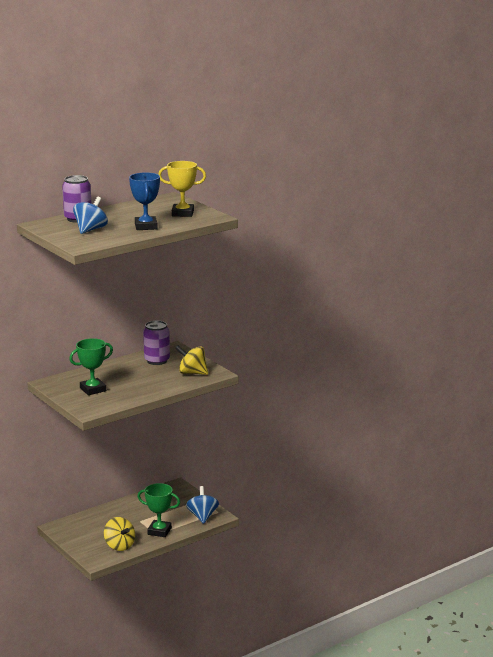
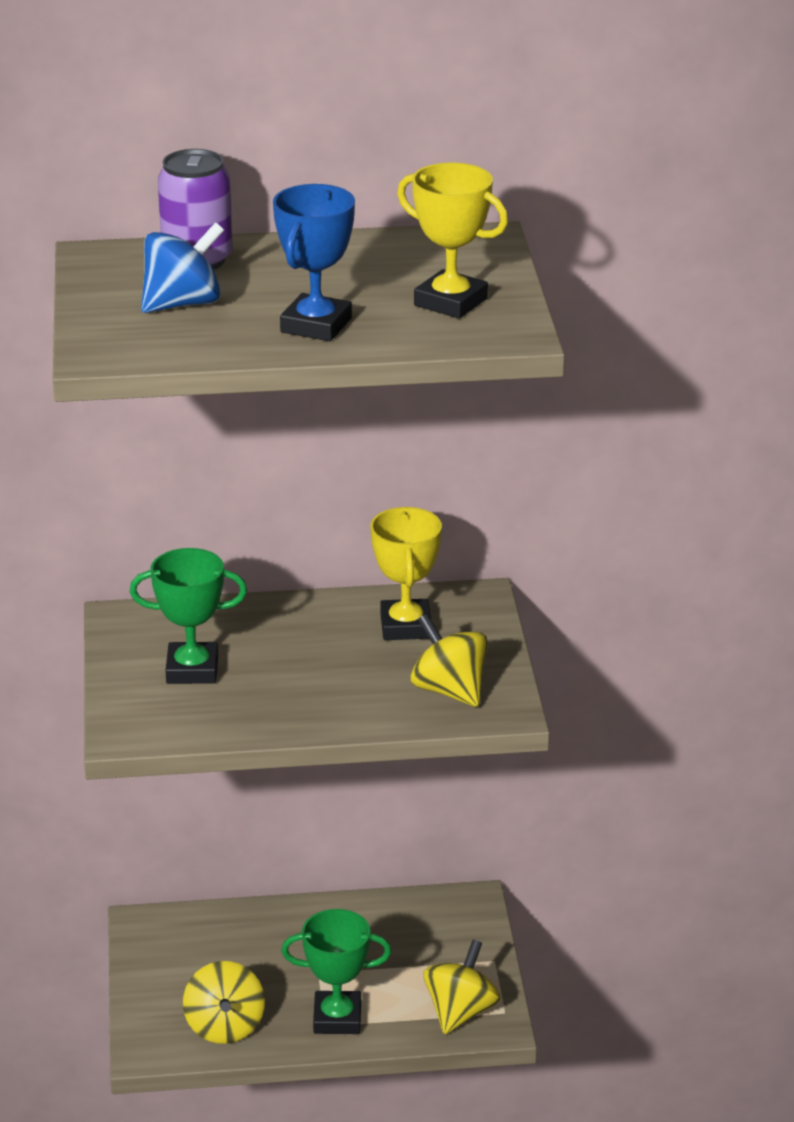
camera: 30 degrees right, 10 degrees up
(157, 360) = (405, 626): purple can -> yellow trophy
(159, 531) = (337, 1018): green trophy -> green trophy turned 45 degrees counterclockwise
(202, 516) = (460, 1012): blue spinning top -> yellow spinning top

